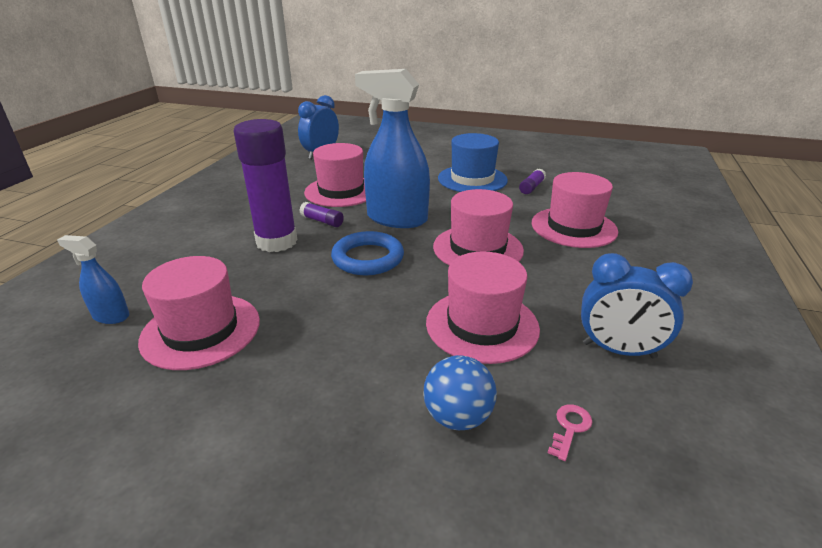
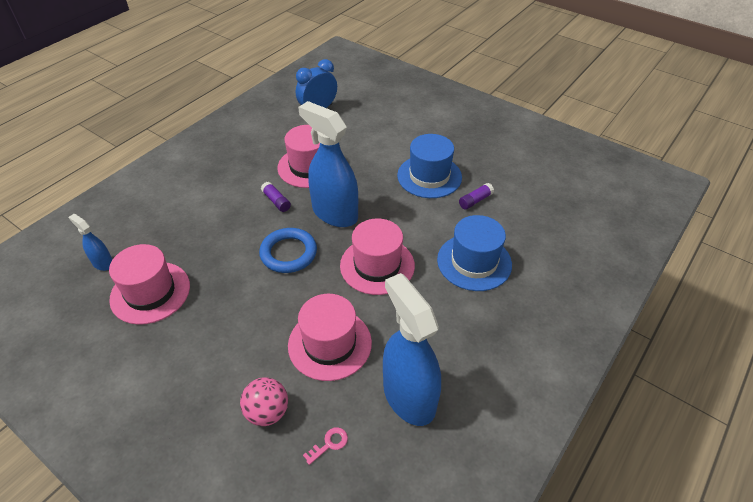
camera: 20 degrees right, 15 degrees up
(276, 242) = (233, 217): purple glue stick -> none
(457, 417) = (267, 412): blue ball -> pink ball
(573, 227) = (474, 262): pink hat -> blue hat
(618, 350) = (409, 396): blue clock -> blue spray bottle

